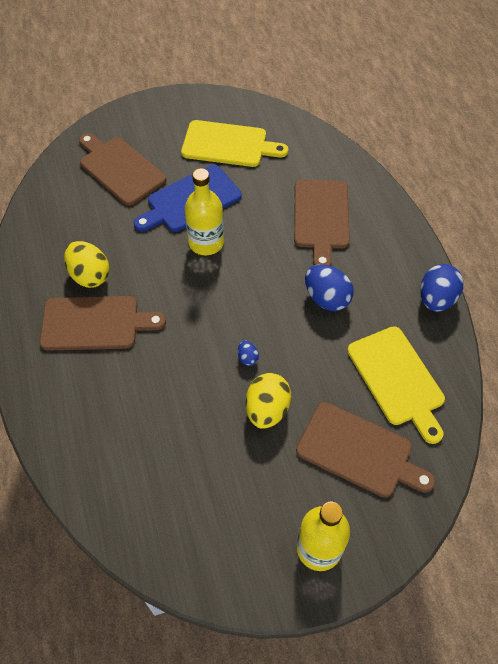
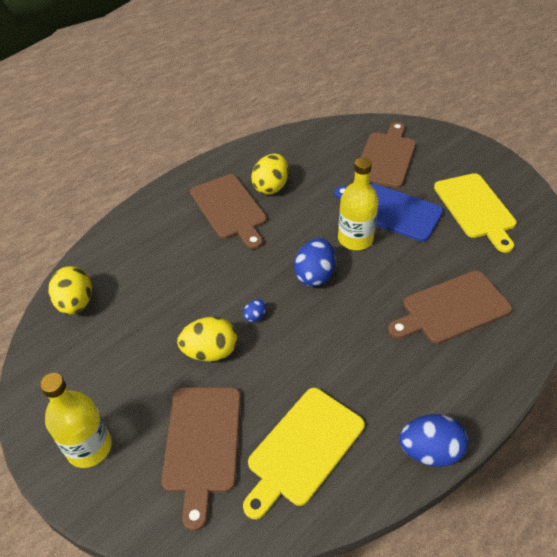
camera: 65 degrees right, 10 degrees down
(133, 514) = (76, 303): none -> yellow egg
(326, 298) = (359, 350): blue egg -> blue egg (315, 275)

